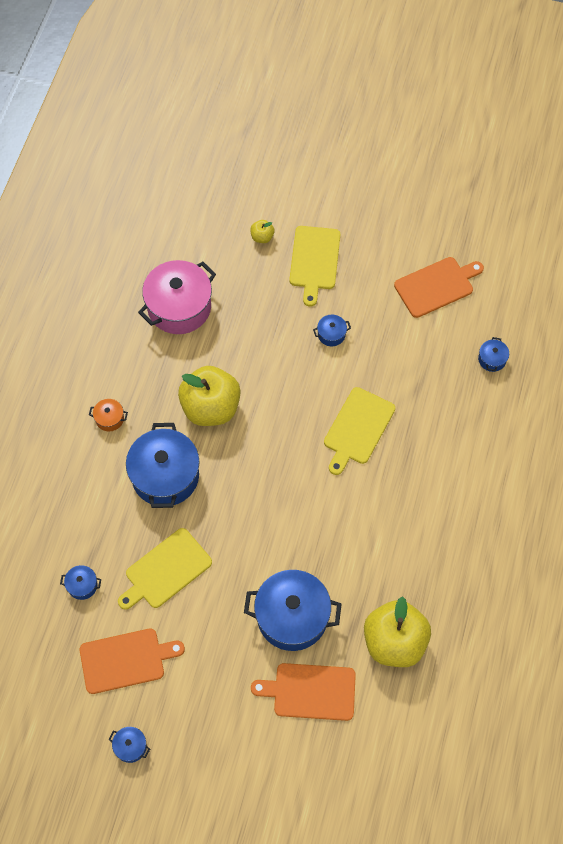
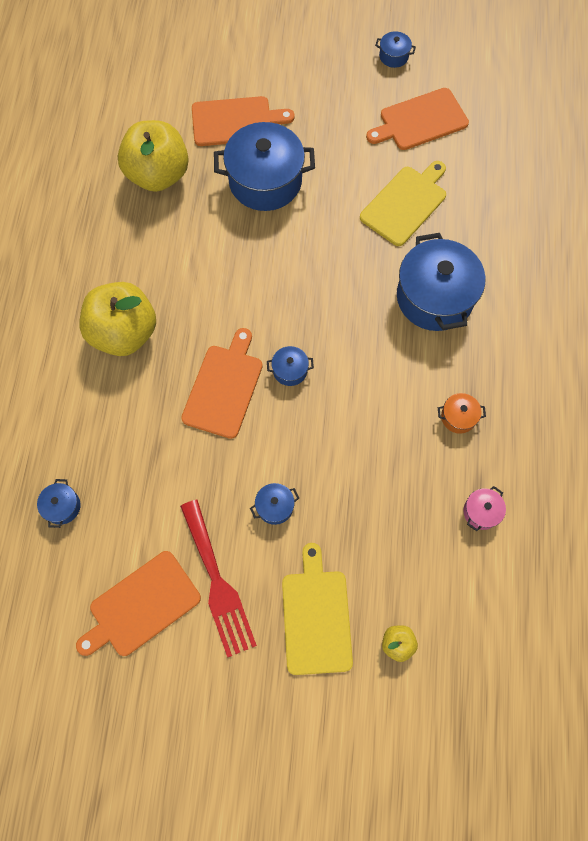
camera: 170 degrees right, 5 degrees up
(82, 585) = (486, 177): blue pot -> blue pot (290, 370)
(109, 419) = (519, 351): orange pot -> orange pot (458, 417)
(179, 307) = (481, 512): pink pot -> pink pot, size x0.43
(211, 407) = (404, 384): yellow apple -> yellow apple (124, 333)
(357, 428) = (224, 387): yellow cutting board -> orange cutting board
(381, 291) = (217, 583): none -> red fork

